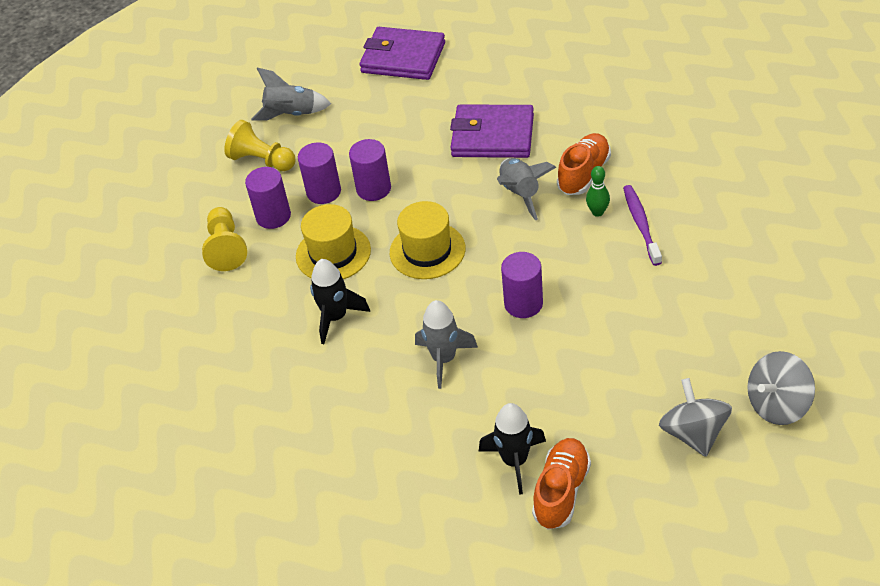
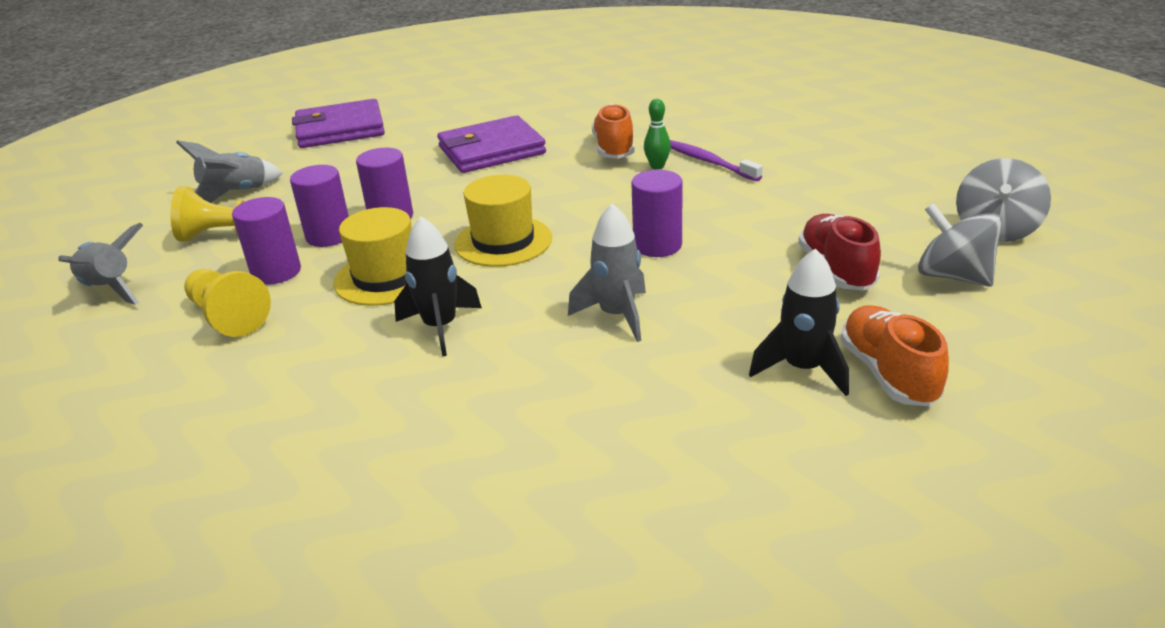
camera: 35 degrees left, 15 degrees down
(520, 194) = (564, 176): grey rocket -> grey rocket (110, 289)
(620, 387) = (836, 270): none -> red shoe

